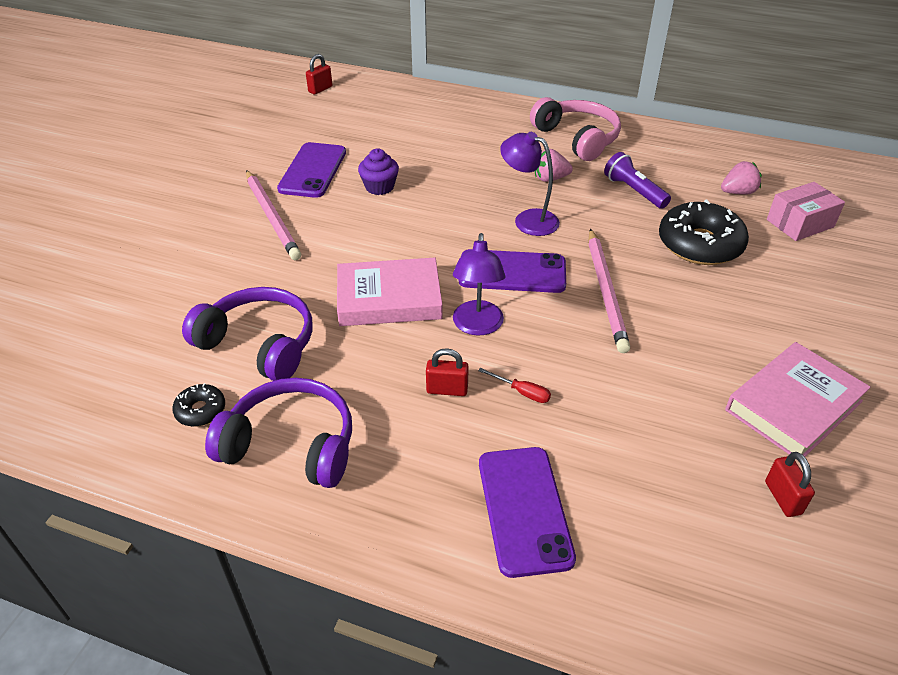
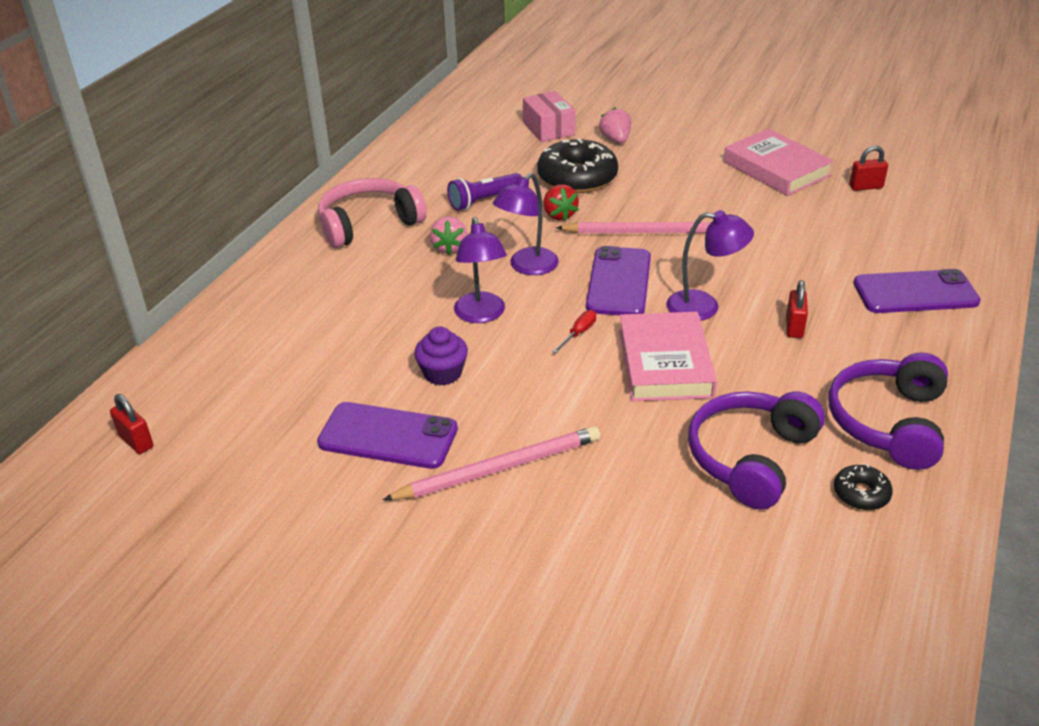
camera: 85 degrees left, 5 degrees down
(454, 200) = (481, 315): none -> purple lamp
(522, 392) = (788, 286): red screwdriver -> red screwdriver (579, 333)
(622, 235) = (559, 215): none -> red strawberry
(738, 192) = (495, 148): pink strawberry -> pink strawberry (616, 140)

